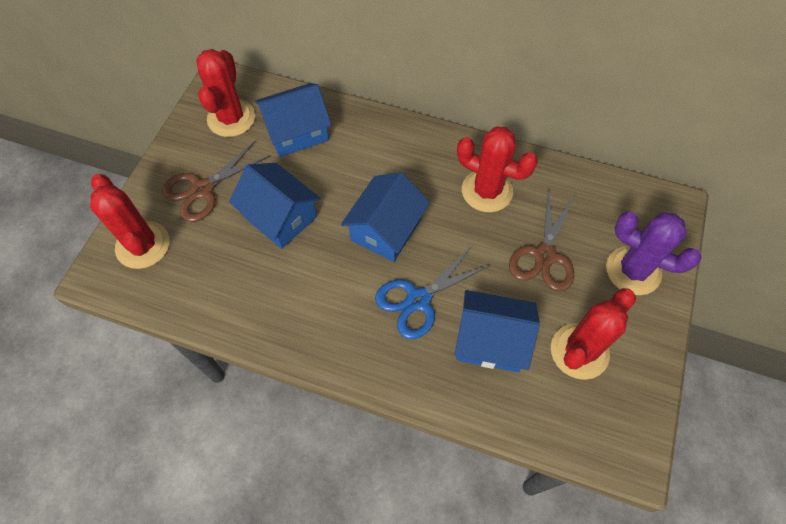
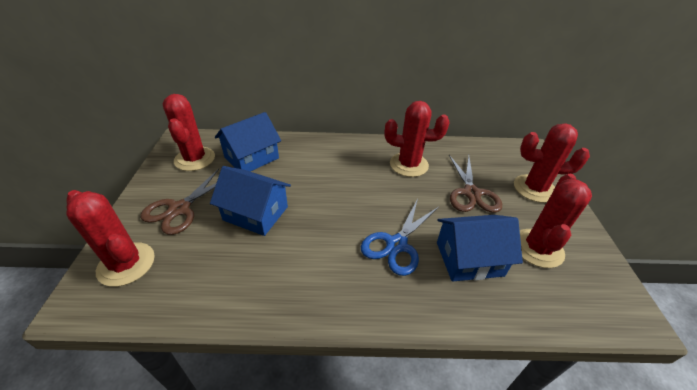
camera: 20 degrees left, 20 degrees down
(386, 229) = (347, 203): blue house -> none
(633, 270) = (534, 188): purple cactus -> red cactus

